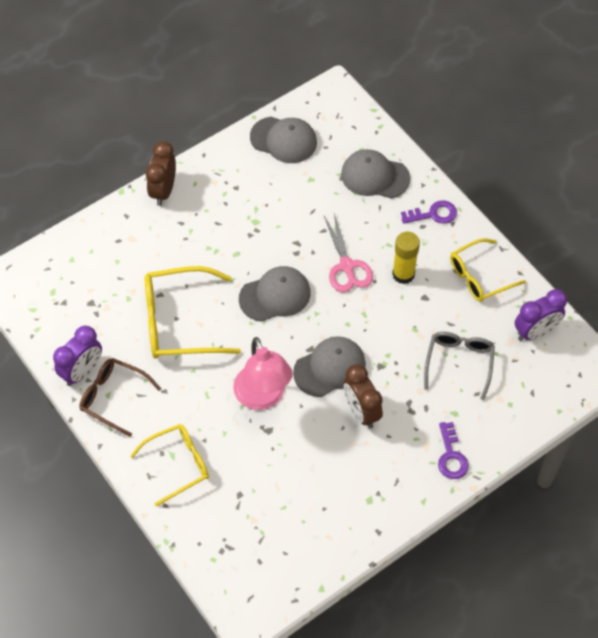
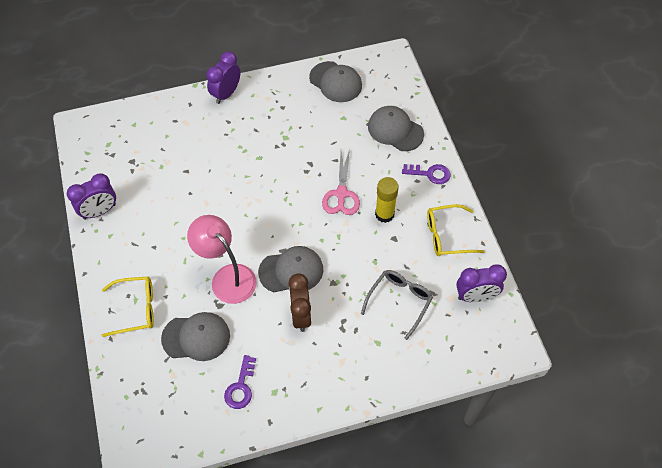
camera: 20 degrees right, 0 degrees up
(113, 397) = (113, 239): brown glasses -> none
(163, 191) = (226, 94): brown clock -> purple clock
(180, 322) = (191, 197): yellow glasses -> none
(263, 397) = (227, 277): pink lamp -> pink lamp turned 135 degrees clockwise
(275, 295) = (274, 199): grey cap -> grey cap (196, 337)
(451, 456) = (359, 378): purple key -> purple key (241, 387)

